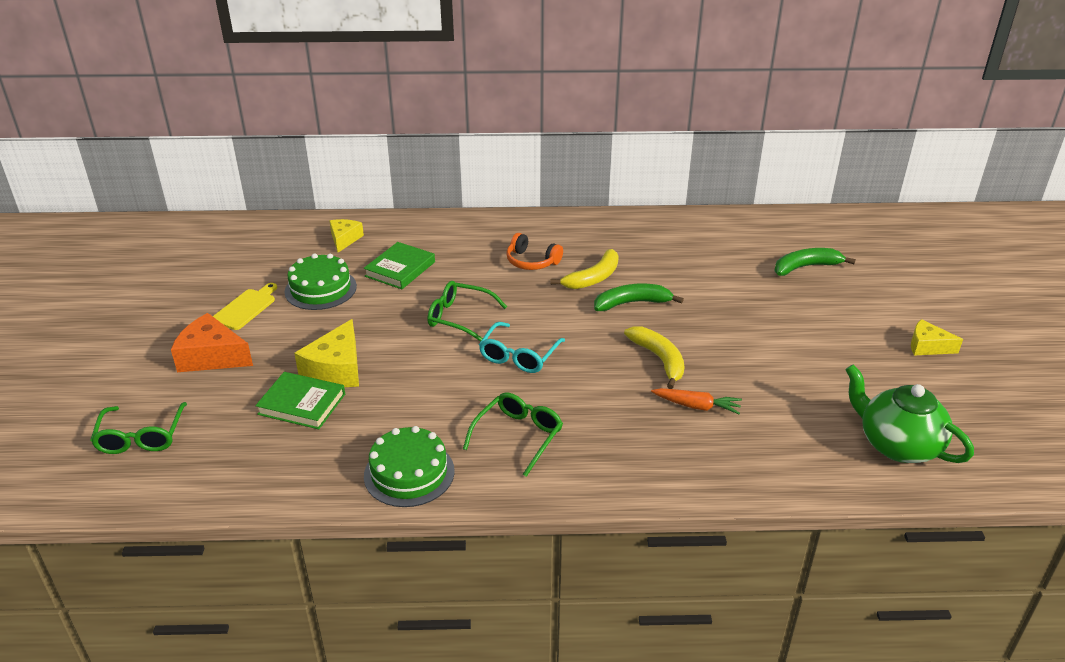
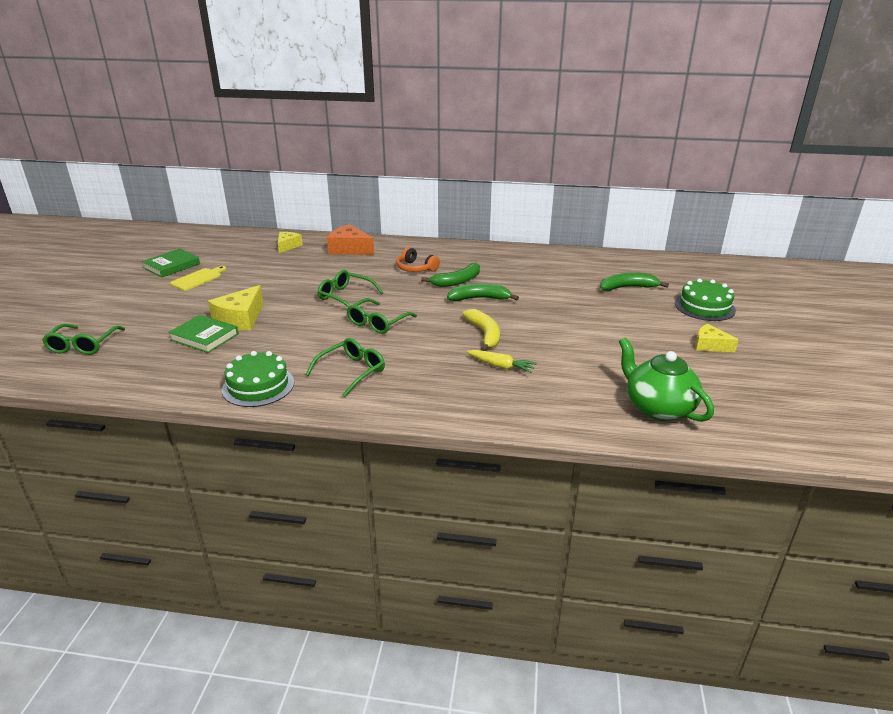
camera: 10 degrees right, 5 degrees down
(212, 356) = (158, 304): orange cheese -> orange cheese (349, 249)
(320, 289) = (255, 272): green cake -> green cake (704, 307)
(400, 269) = (318, 265): green book -> green book (172, 266)
(519, 356) = (377, 323): turquoise glasses -> green glasses
(593, 278) = (457, 281): yellow banana -> green banana
(697, 406) = (501, 366): orange carrot -> yellow carrot

